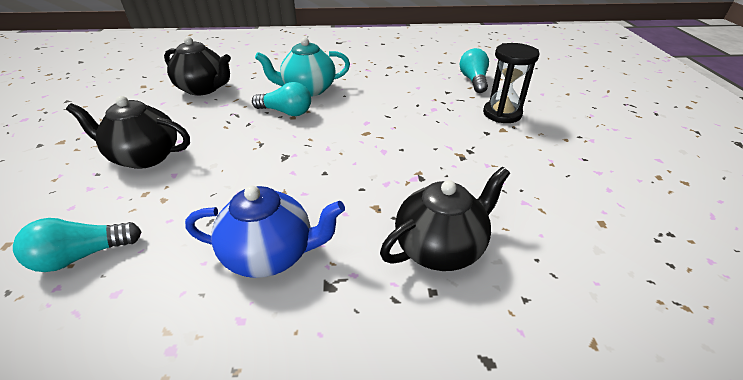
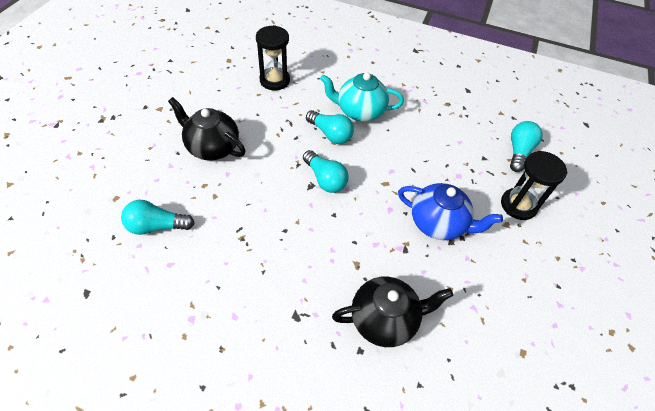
camera: 20 degrees right, 15 degrees up
(204, 89) = (274, 80): black teapot -> black hourglass
(271, 254) = (269, 275): blue teapot -> blue teapot (438, 223)
(298, 147) = (325, 179): none -> turquoise light bulb

